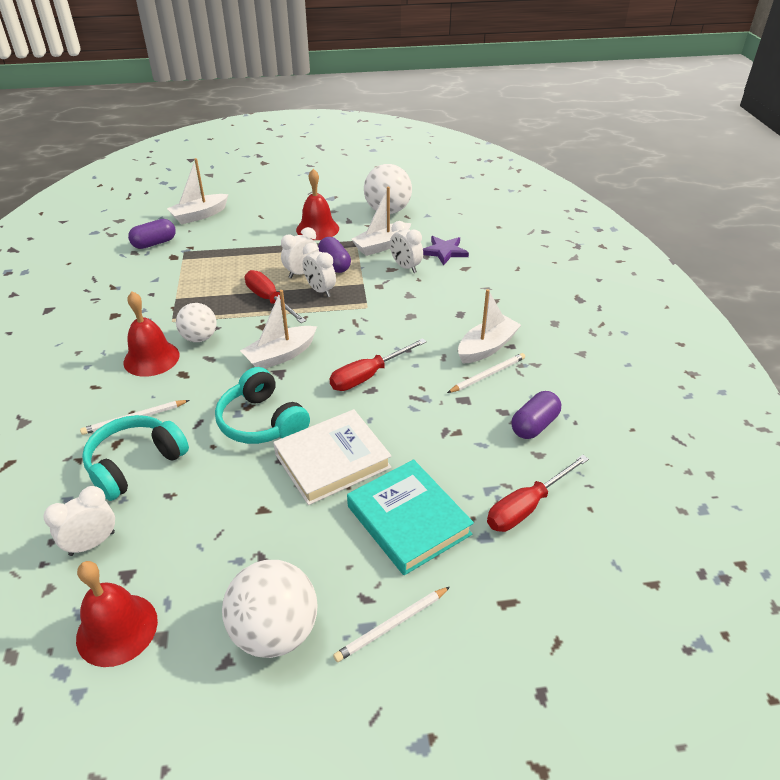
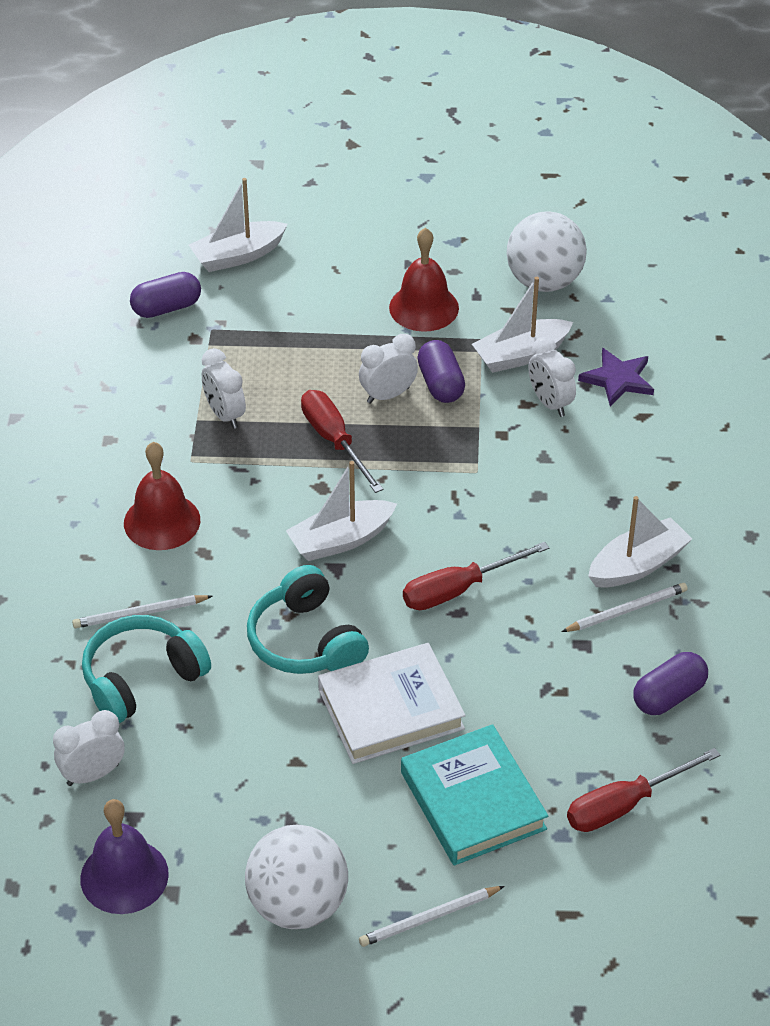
camera: 10 degrees right, 5 degrees up
(117, 629) = (124, 876): red bell -> purple bell
(199, 338) = (229, 495): white ball -> none
(320, 290) = (411, 432): white clock -> white clock (225, 415)

